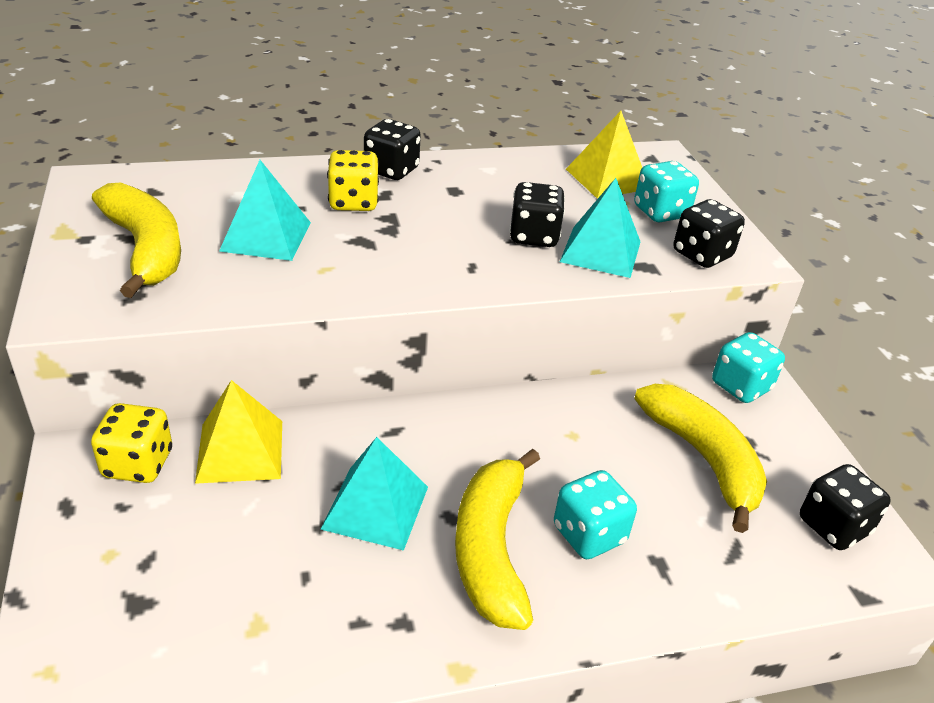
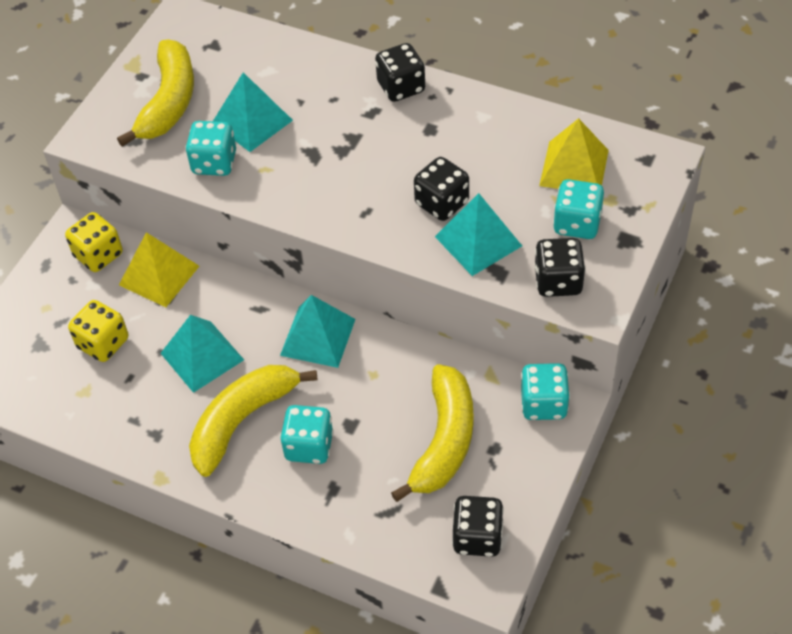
camera: 45 degrees right, 15 degrees up
(260, 282) = (214, 163): none -> turquoise dice
(353, 202) = (340, 111): yellow dice -> yellow dice (103, 343)
(483, 428) = (318, 337): none -> turquoise pyramid

